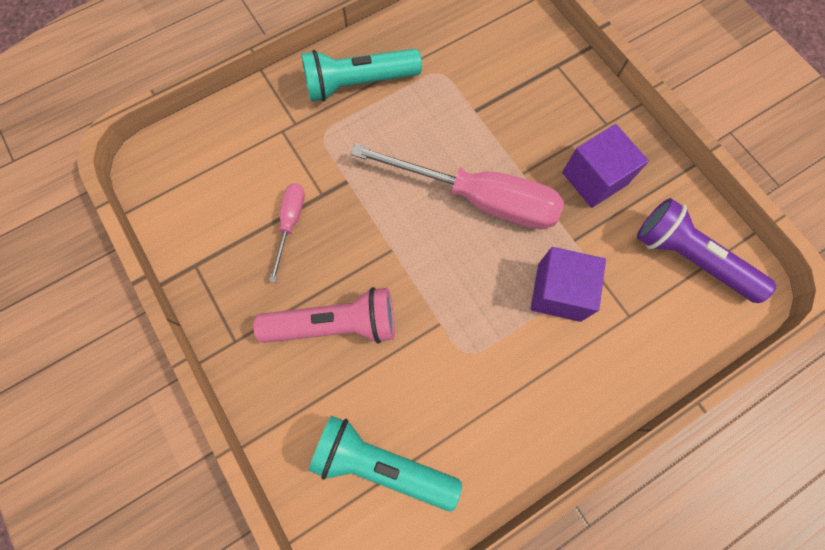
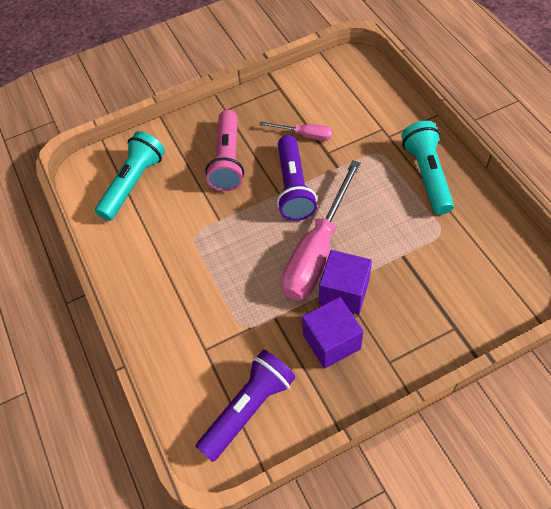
camera: 100 degrees right, 15 degrees down
(381, 232) = (293, 187): none -> purple flashlight
(559, 292) = (232, 300): purple cube -> purple cube (344, 292)

